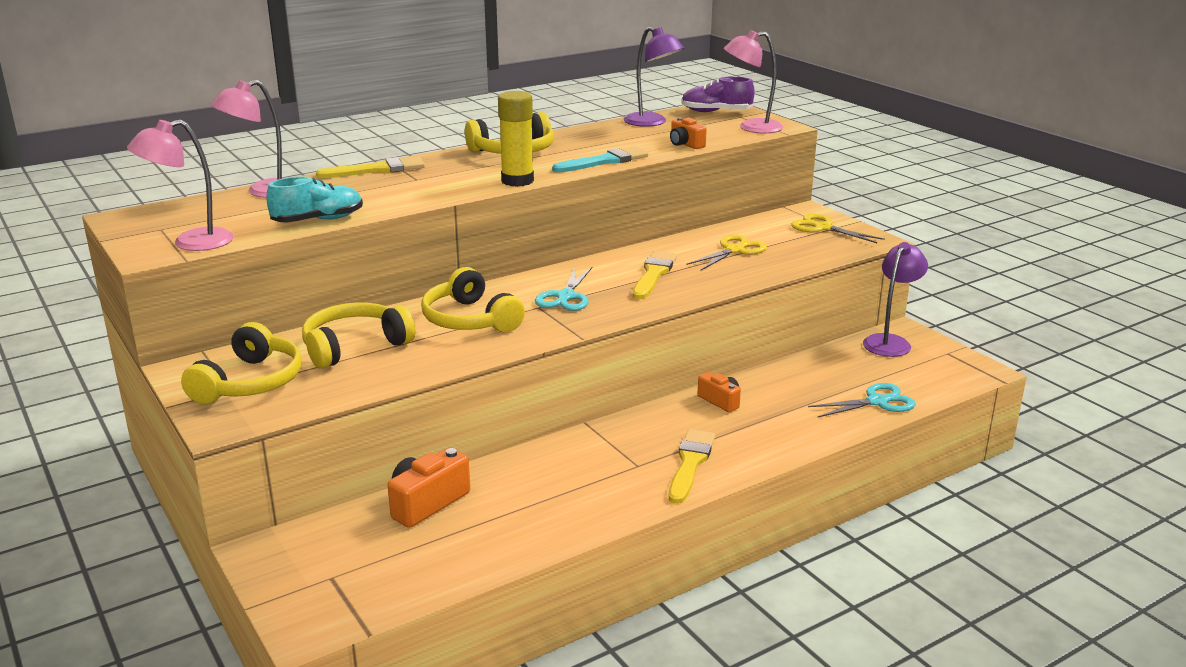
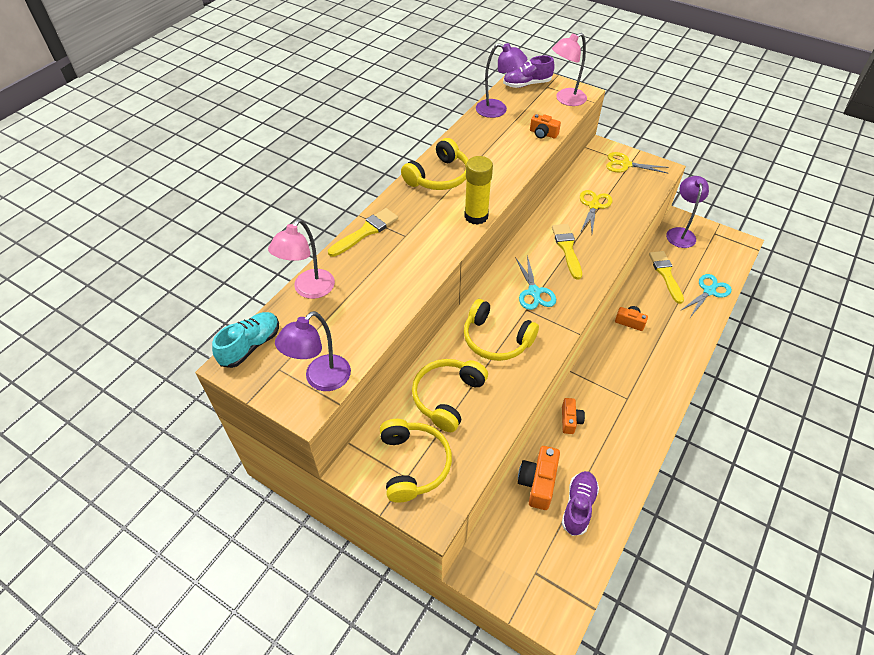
camera: 25 degrees left, 25 degrees up
(191, 243) = (321, 379): pink lamp -> purple lamp
(318, 220) = (386, 315): turquoise shoe -> turquoise shoe (250, 346)
(456, 539) = (578, 506): none -> purple shoe
(534, 463) = (570, 420): none -> orange camera
(605, 161) = (510, 172): turquoise brush -> none
(690, 463) = (653, 385): yellow brush -> yellow brush (665, 274)

